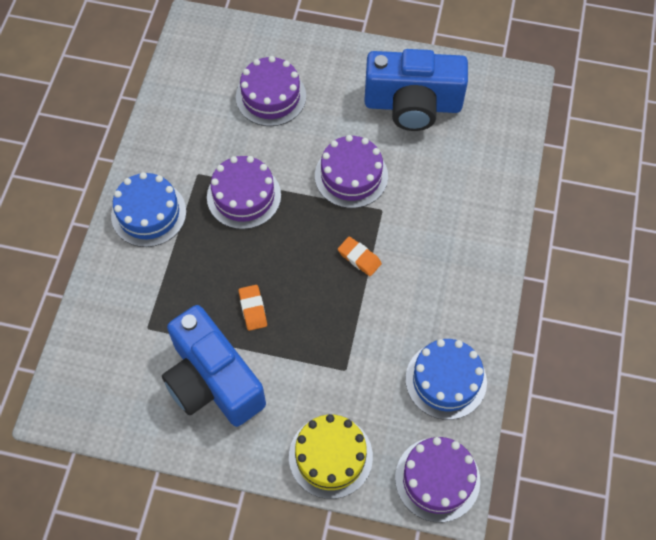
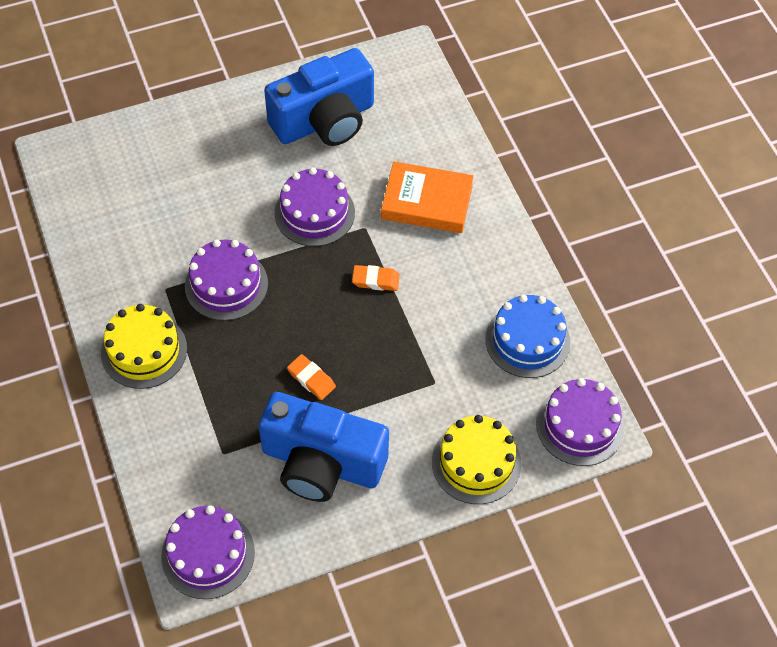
camera: 35 degrees left, 5 degrees down
(148, 213) = (144, 350): blue cake -> yellow cake
(271, 96) = (184, 181): purple cake -> purple cake (208, 554)
(447, 216) = (427, 202): none -> orange book

